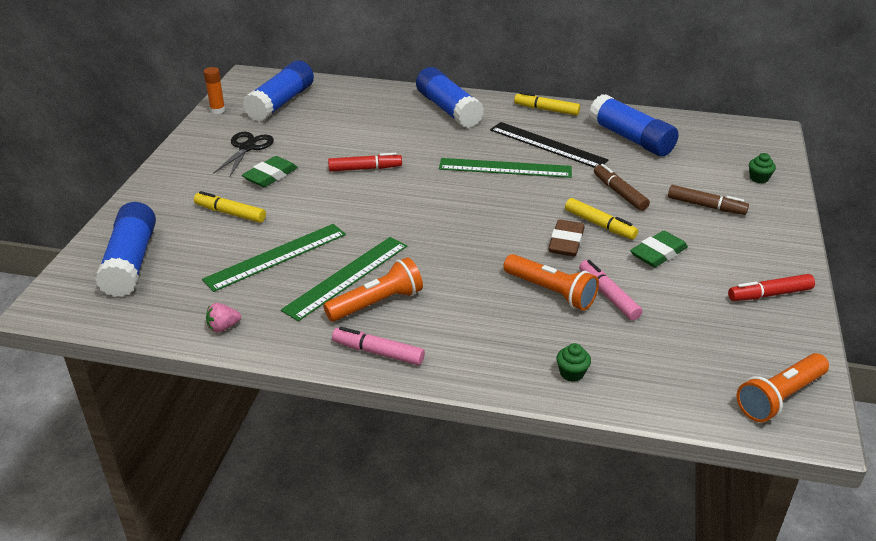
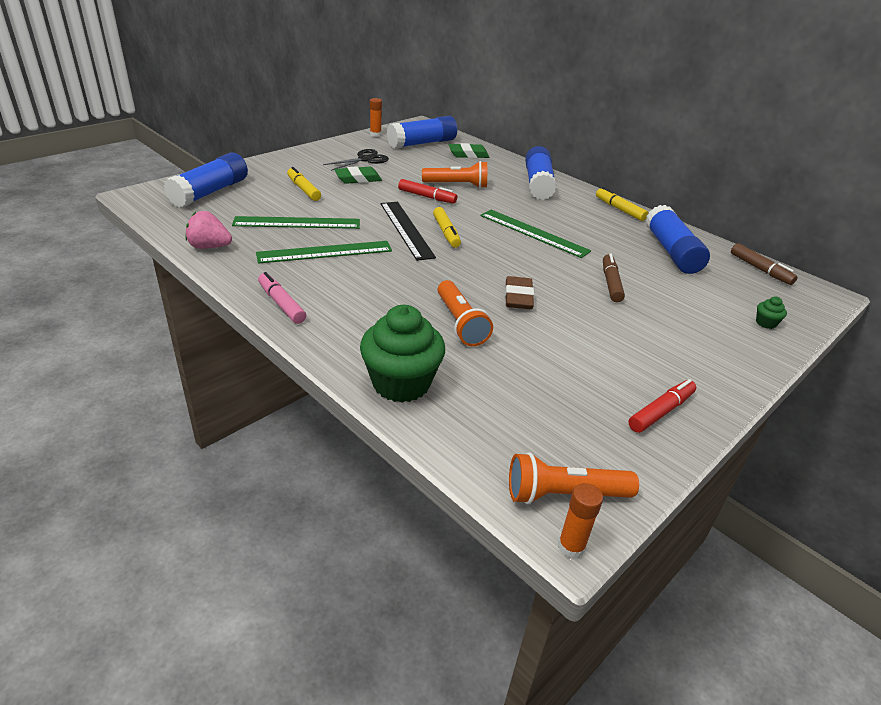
camera: 30 degrees right, 0 degrees up
(223, 327) = (209, 247): pink strawberry -> pink strawberry, size x1.60
(377, 303) = (322, 275): orange flashlight -> orange flashlight (457, 185)
(547, 145) = (589, 231): black ruler -> black ruler (406, 229)
(566, 242) = (518, 297): brown eraser -> brown eraser turned 45 degrees counterclockwise
(571, 373) = (401, 383): green cupcake -> green cupcake, size x2.45
(600, 225) = (563, 297): yellow marker -> yellow marker (446, 233)
(608, 295) = (505, 346): pink marker -> none
(658, 253) = (590, 336): green eraser -> green eraser (468, 154)
(706, 206) = (682, 322): brown marker -> brown marker (760, 269)
(769, 294) = (661, 411): red marker -> red marker turned 120 degrees clockwise
(823, 433) = (571, 547): none -> orange glue stick

